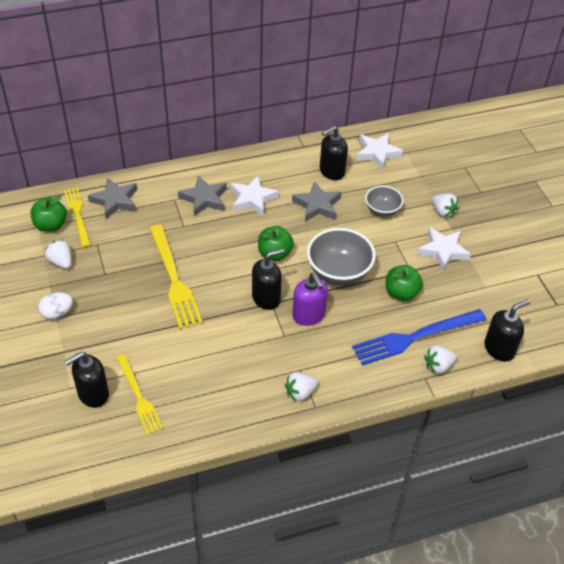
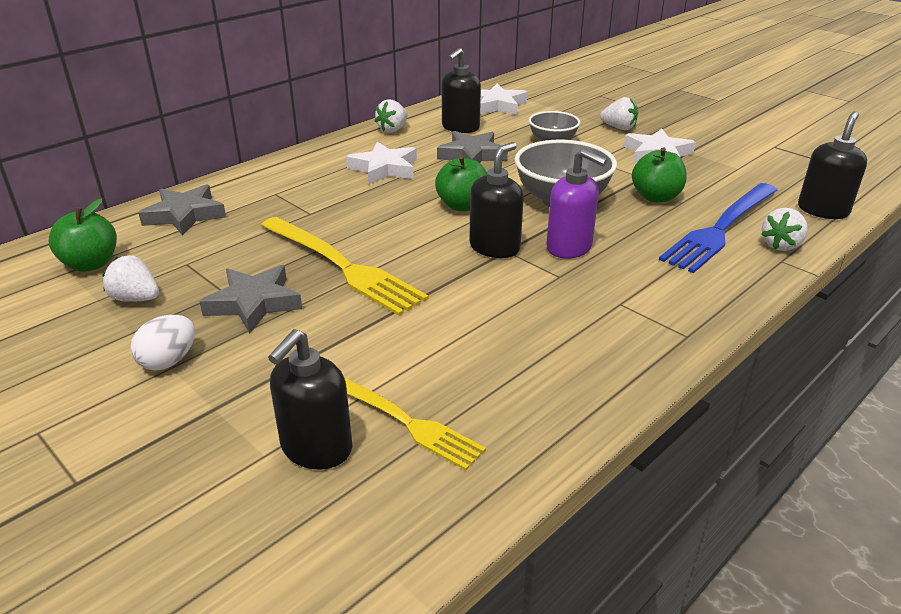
camera: 25 degrees left, 15 degrees down
(78, 215) = (132, 242): yellow fork -> none
(204, 199) = (318, 183): grey star -> grey star (254, 303)
(300, 393) = (649, 328): white strawberry -> white strawberry (393, 129)

